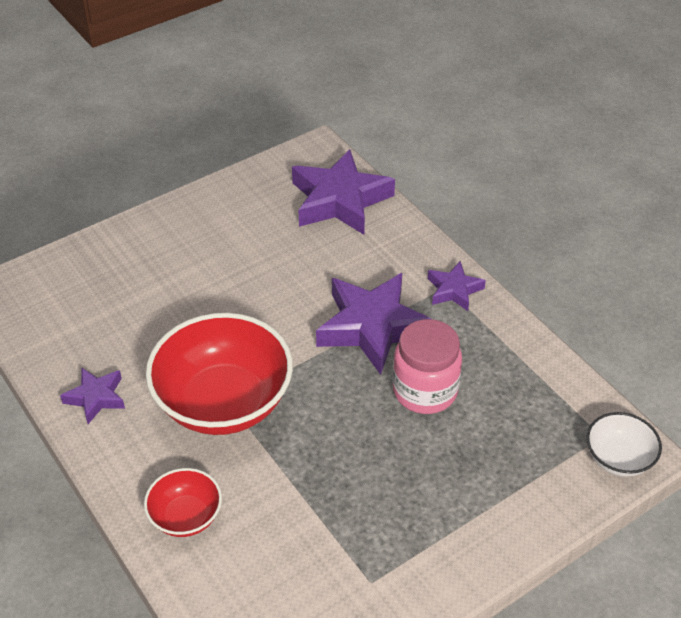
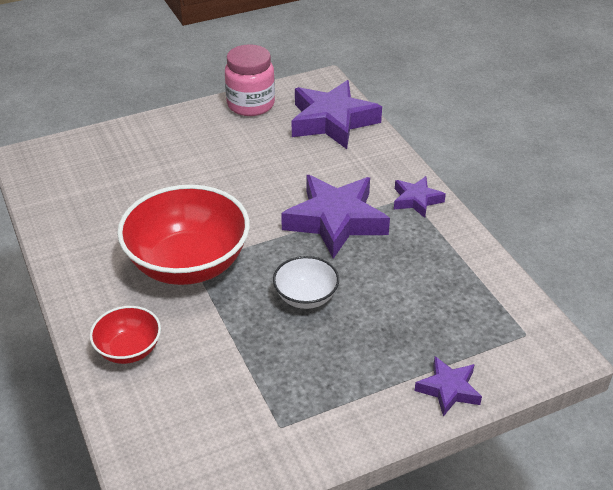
camera: 10 degrees right, 5 degrees down
(96, 398) = (80, 246): purple star -> purple star (448, 389)
(425, 391) = (370, 276): pink jar -> pink jar (251, 104)
(618, 458) = (539, 355): white bowl -> white bowl (306, 297)

